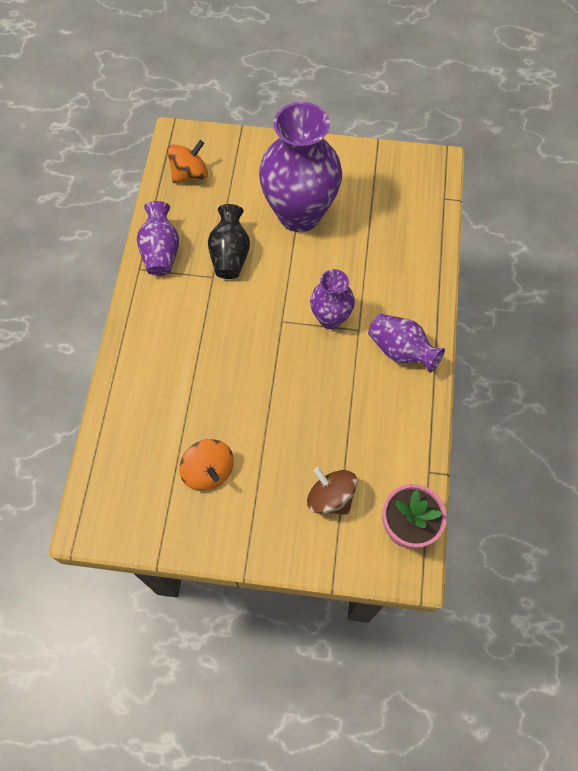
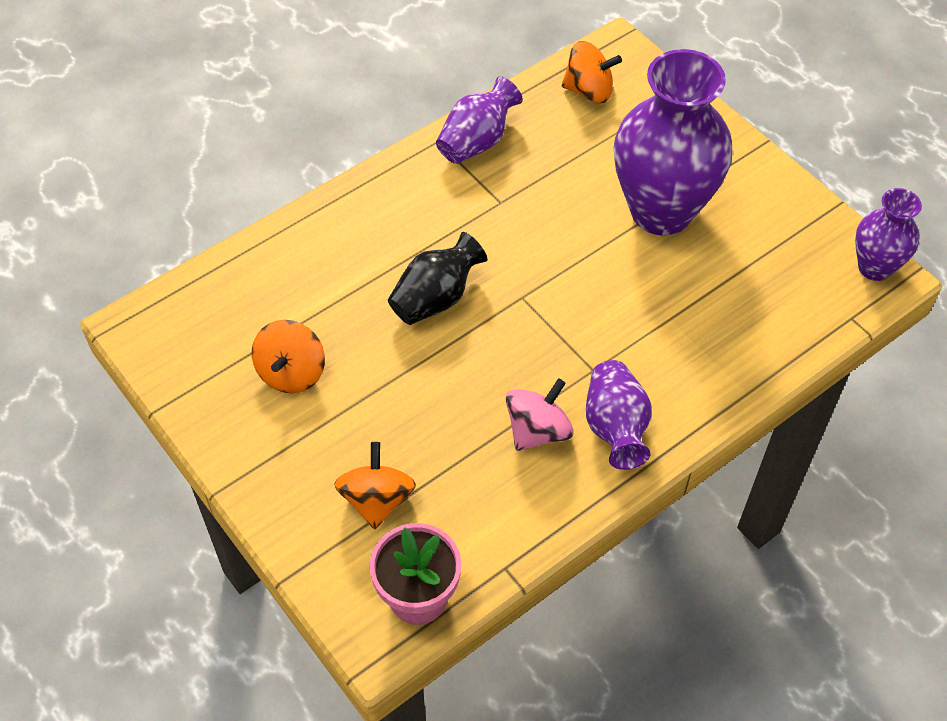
camera: 45 degrees right, 10 degrees down
(230, 255) = (542, 195): black vase -> black vase (435, 298)
(330, 318) = (576, 335): purple vase -> purple vase (874, 267)
(330, 497) = (377, 499): brown spinning top -> orange spinning top
(367, 386) = (538, 431): none -> pink spinning top

